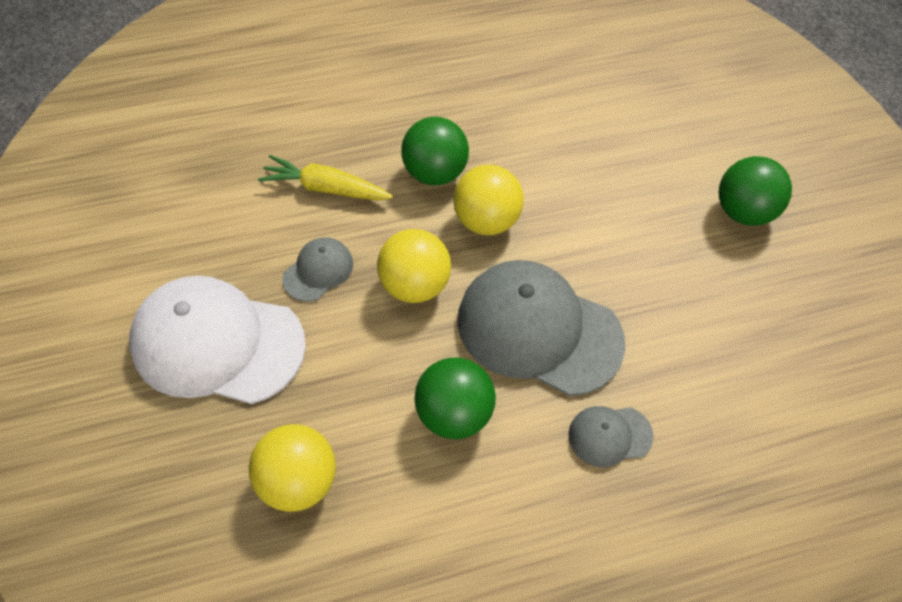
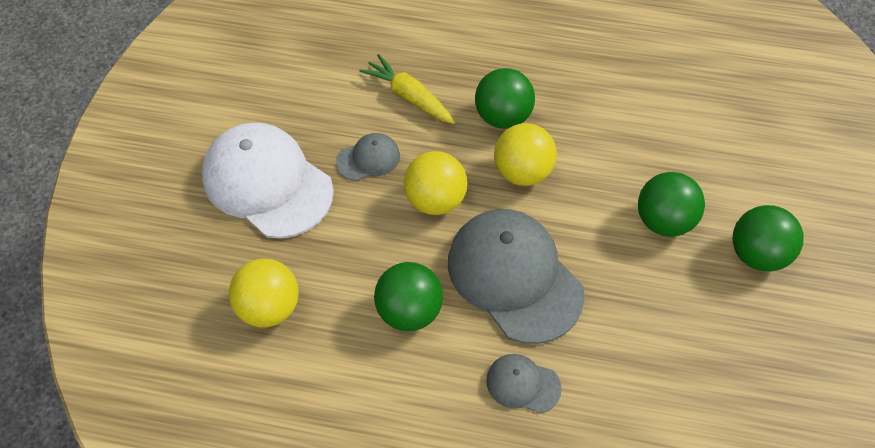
camera: 30 degrees right, 0 degrees up
(645, 214) = (663, 220): none -> green ball

